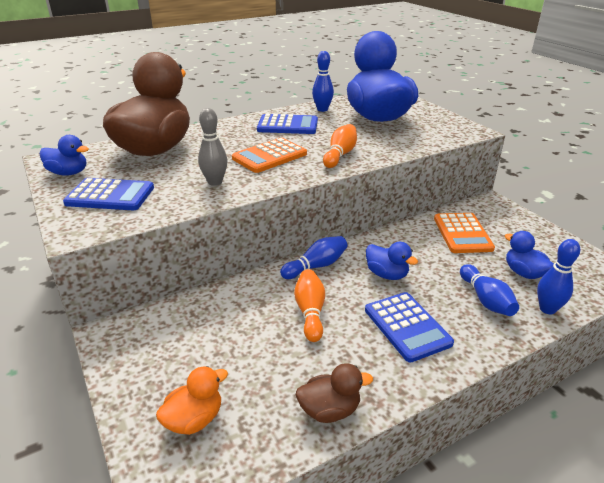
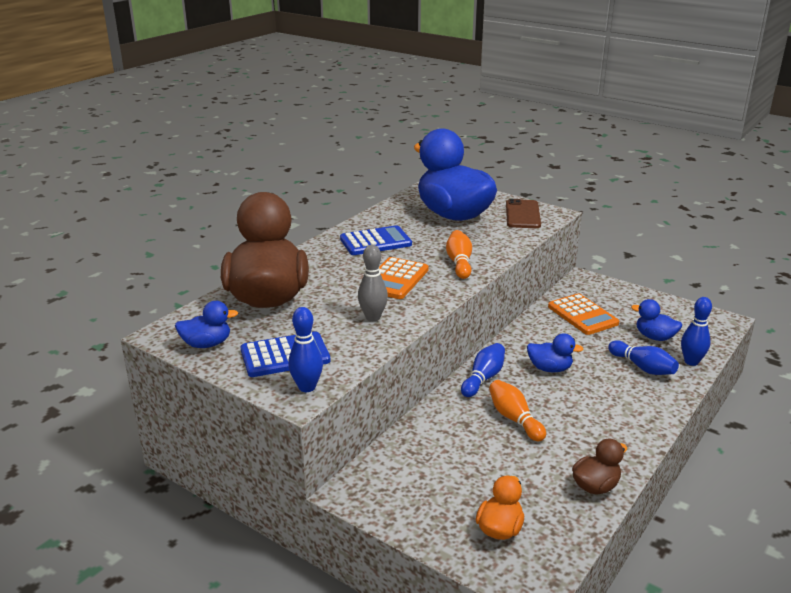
camera: 25 degrees left, 5 degrees down
(322, 109) = (391, 216): blue bowling pin -> blue bowling pin (307, 387)
(407, 326) = (600, 406): blue calculator -> none
(442, 127) = (522, 214): none -> brown phone

